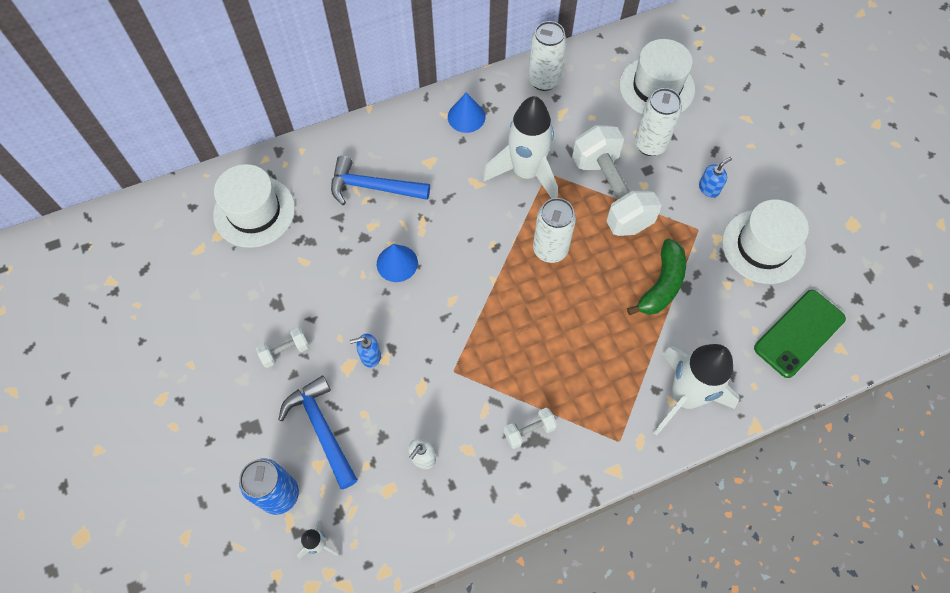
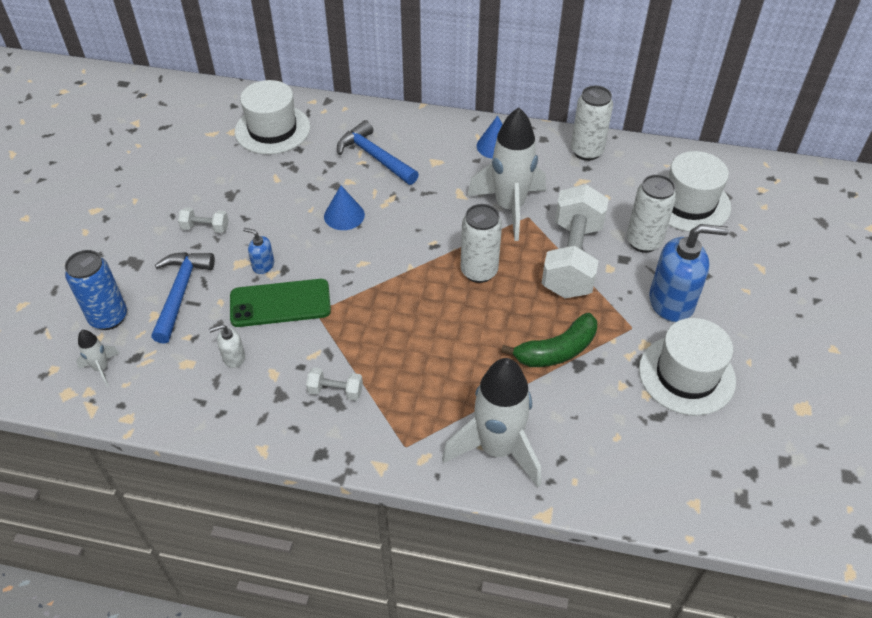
camera: 35 degrees right, 15 degrees down
(709, 188) = (672, 302): blue soap dispenser -> blue soap dispenser, size x2.12
(799, 333) = (661, 465): green phone -> green phone (280, 303)

